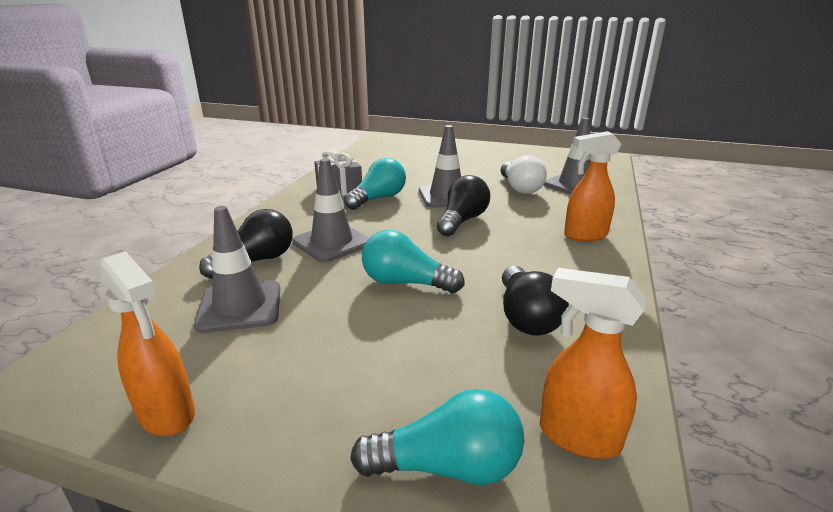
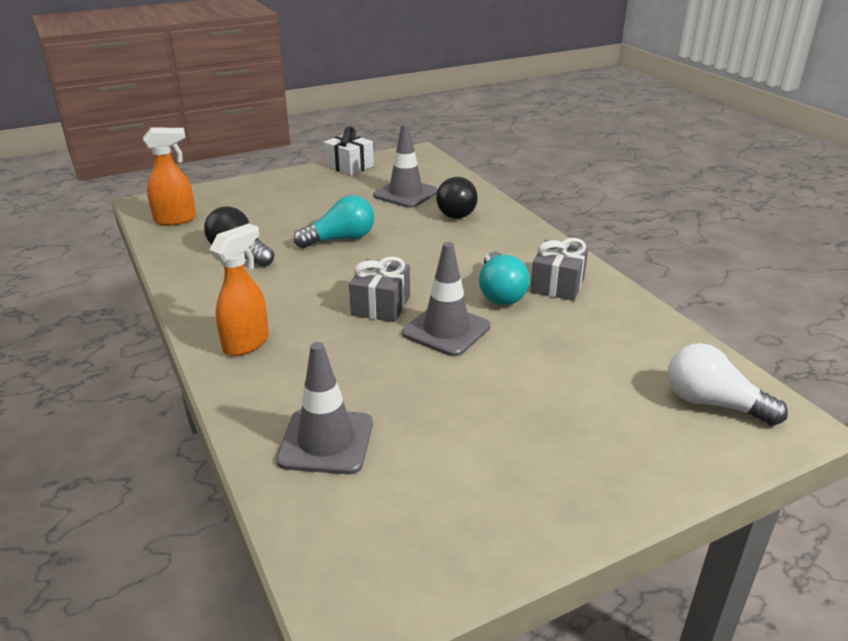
camera: 135 degrees right, 5 degrees up
(167, 414) = (349, 166): orange spray bottle -> white gift
(332, 243) = (440, 239): grey traffic cone -> none
(448, 466) = (223, 195): turquoise light bulb -> none
(462, 220) = (381, 305): black light bulb -> grey gift
(520, 188) = (389, 391): white light bulb -> white light bulb (712, 403)

